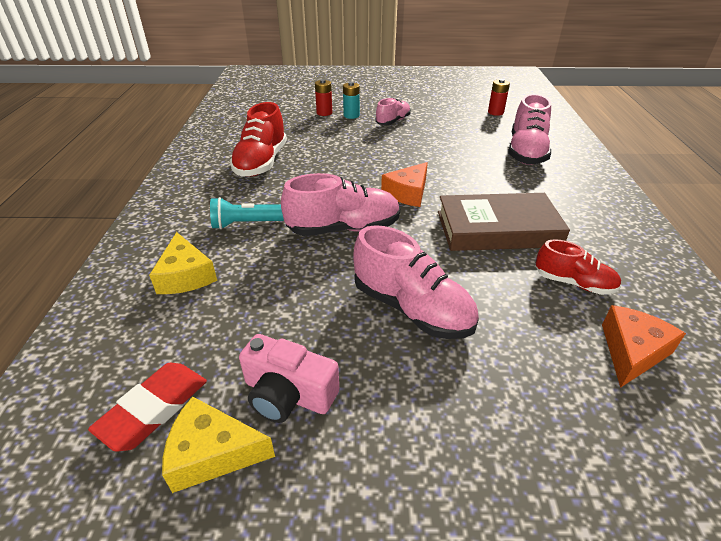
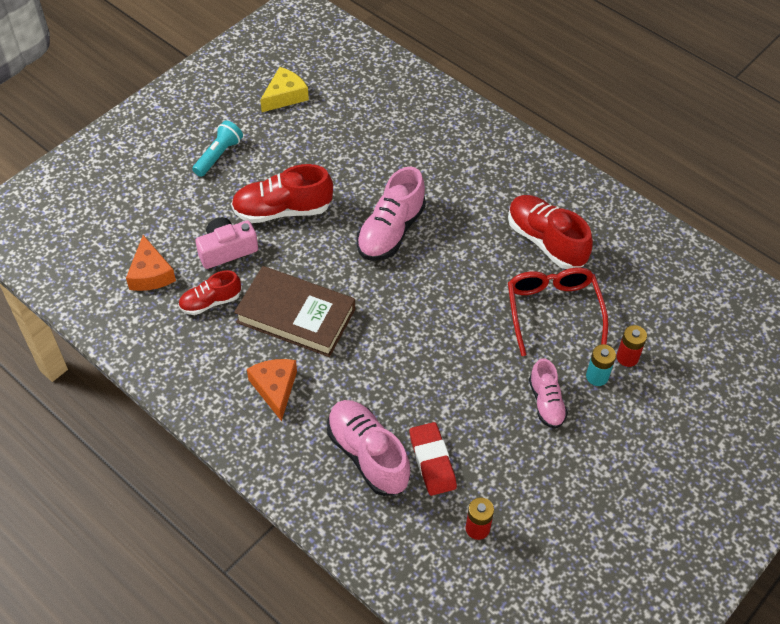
camera: 130 degrees right, 15 degrees up
(154, 409) = (329, 88): red eraser -> red eraser (432, 461)
(185, 275) = (421, 133): yellow cheese -> none
(246, 224) = (452, 185): turquoise flashlight -> turquoise flashlight (218, 155)
(288, 394) = (286, 131): pink camera -> pink camera (227, 250)
(322, 140) = (553, 311): none -> red glasses
(408, 193) = (396, 302): orange cheese -> orange cheese (275, 388)
(412, 308) = (282, 210): pink shoe -> red shoe
(497, 229) = (296, 315): brown book -> brown book turned 75 degrees clockwise

